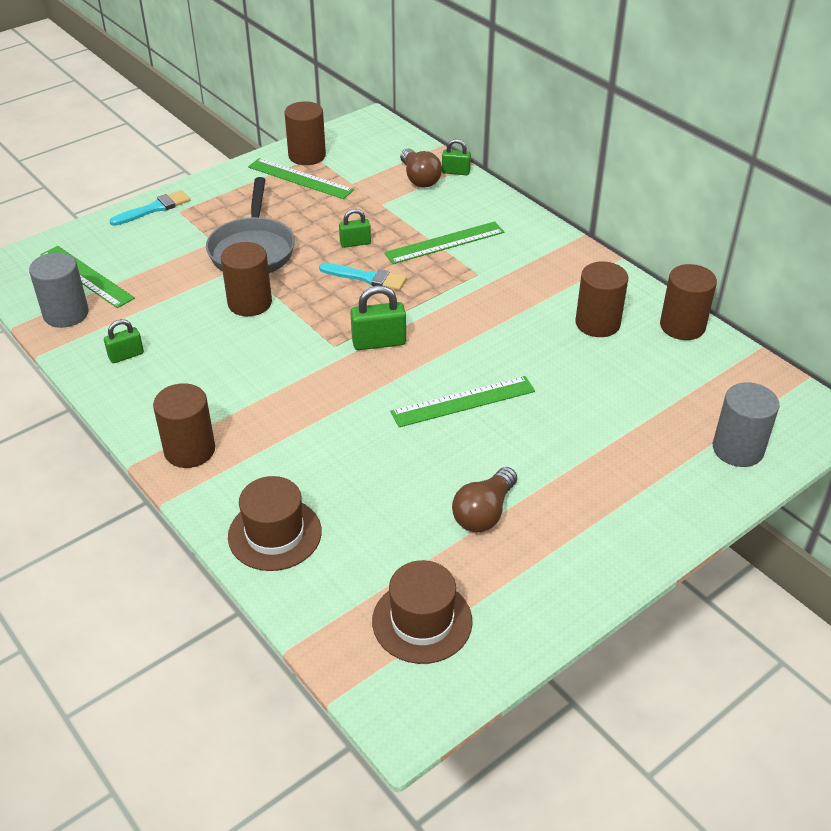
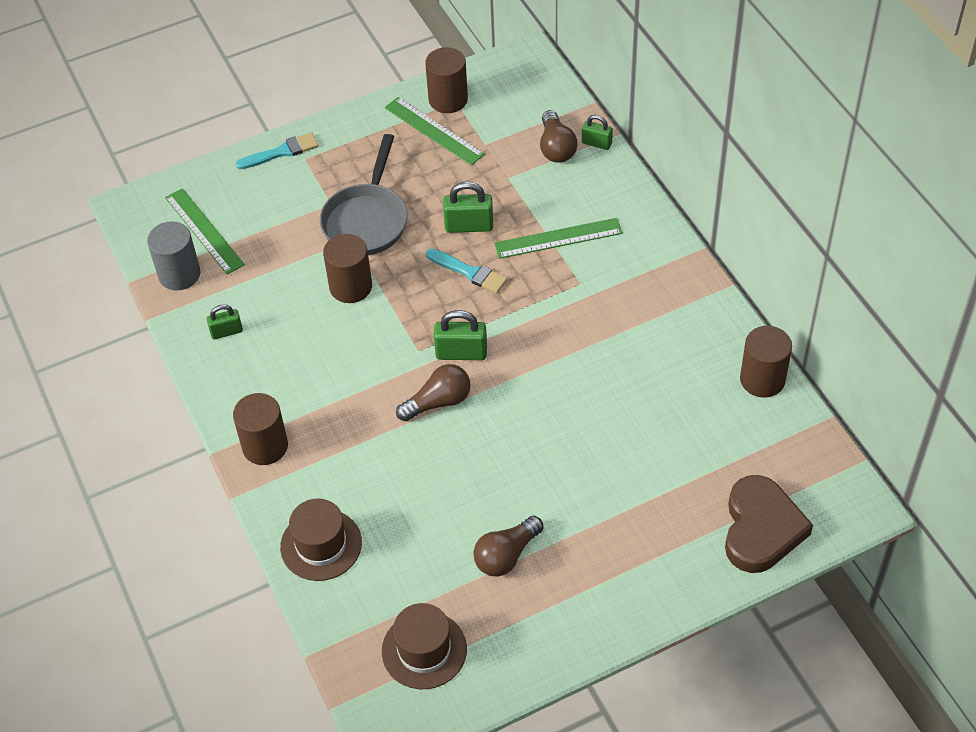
camera: 15 degrees right, 10 degrees up
(355, 243) = (469, 226): green padlock -> green padlock, size x1.57
(368, 386) = (438, 402): none -> brown light bulb
(463, 401) = (522, 434): green ruler -> none
(597, 323) = (679, 363): brown cylinder -> none
(738, 449) = (761, 529): grey cylinder -> brown heart

